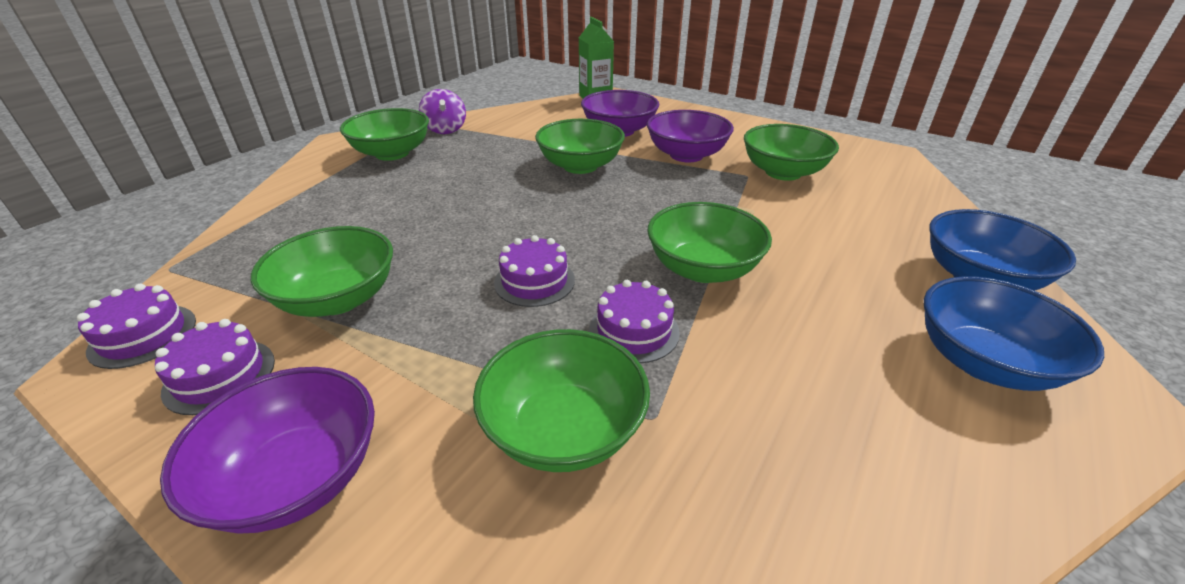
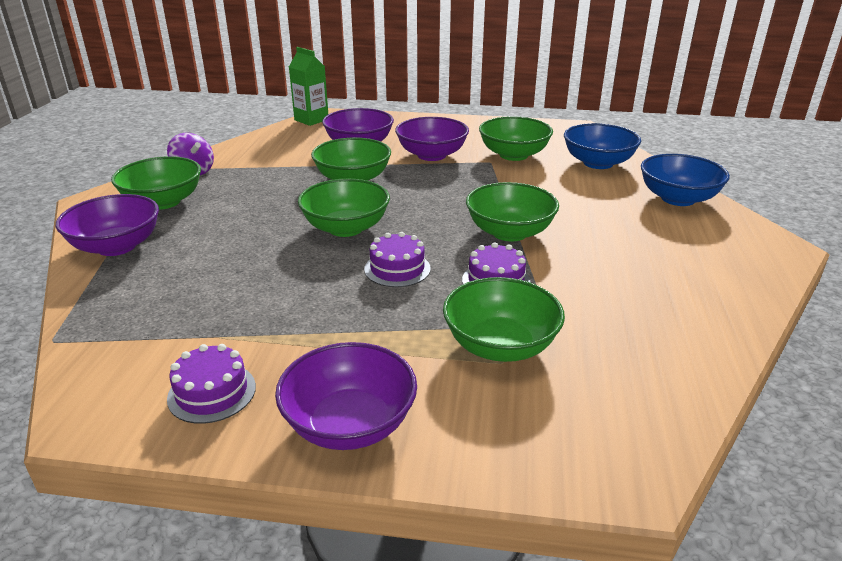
camera: 25 degrees left, 5 degrees down
(143, 335) = (101, 389): purple cake -> none
(313, 188) = (117, 246): none -> purple bowl
(338, 299) = (250, 320): green bowl -> green bowl (346, 228)
(983, 362) = (705, 244): blue bowl -> blue bowl (598, 163)

